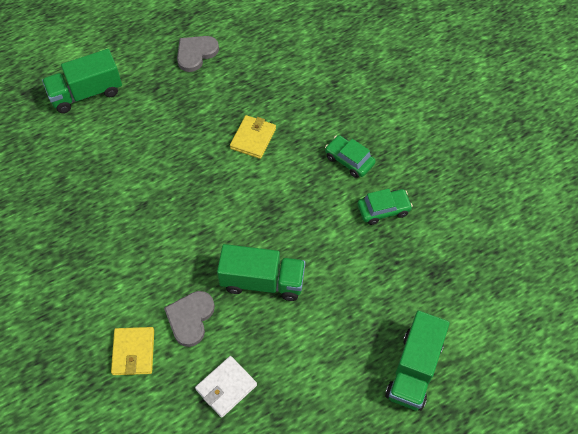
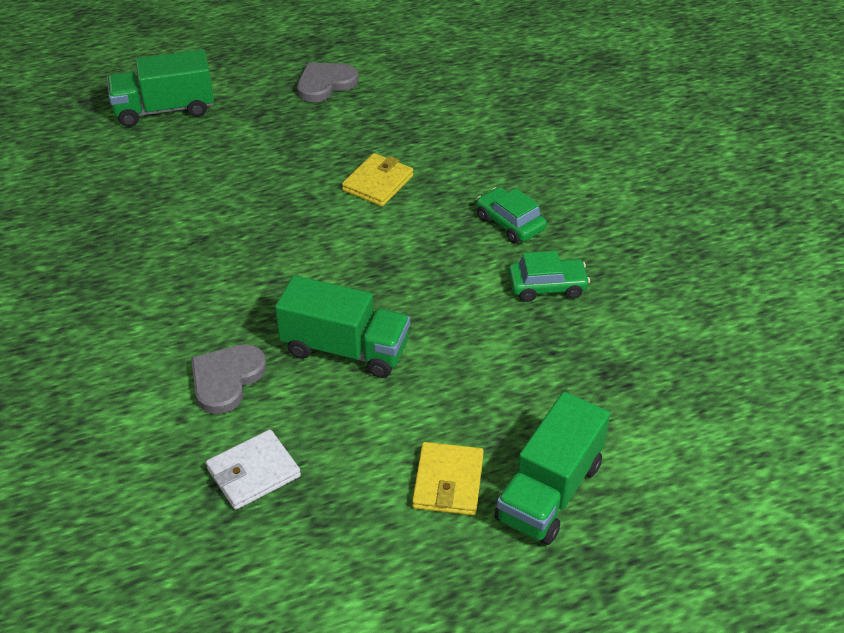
camera: 10 degrees right, 15 degrees down
(133, 352) = (131, 409): yellow wallet -> yellow wallet (448, 482)

